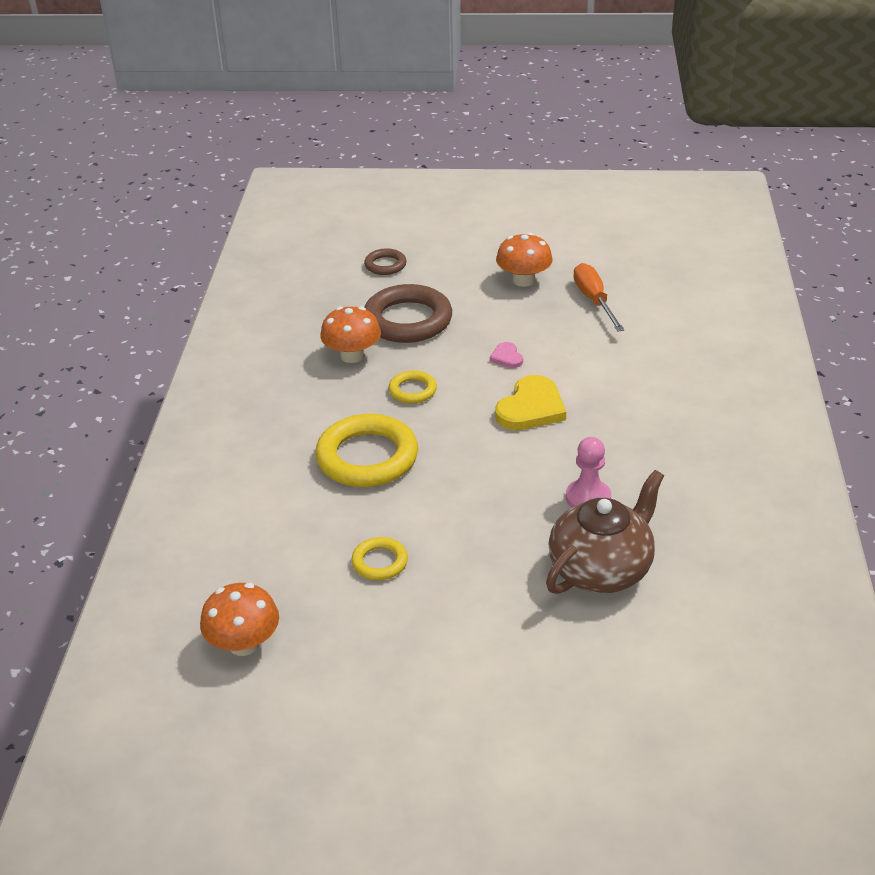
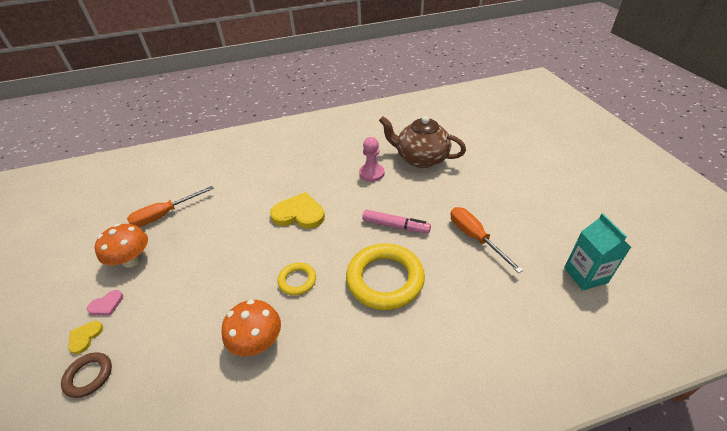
camera: 110 degrees left, 5 degrees up
(244, 644) = (585, 275): orange mushroom -> turquoise carton
(379, 562) = (475, 237): yellow ring -> orange screwdriver
(407, 320) = (196, 319): brown ring -> none
(431, 260) = (85, 337): none -> yellow heart
(451, 491) = (395, 226): none -> pink marker
(507, 357) = (243, 240): pink heart -> pink heart (106, 305)

